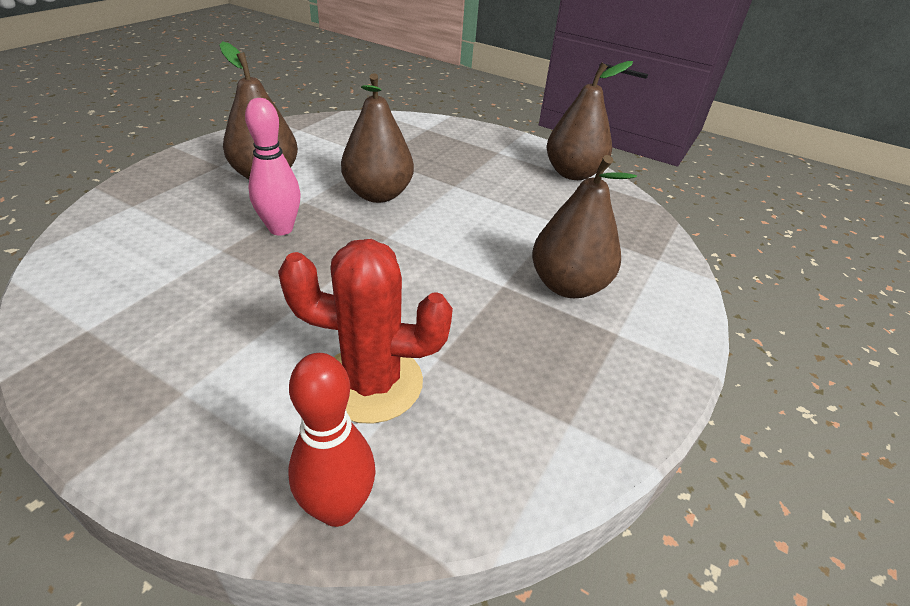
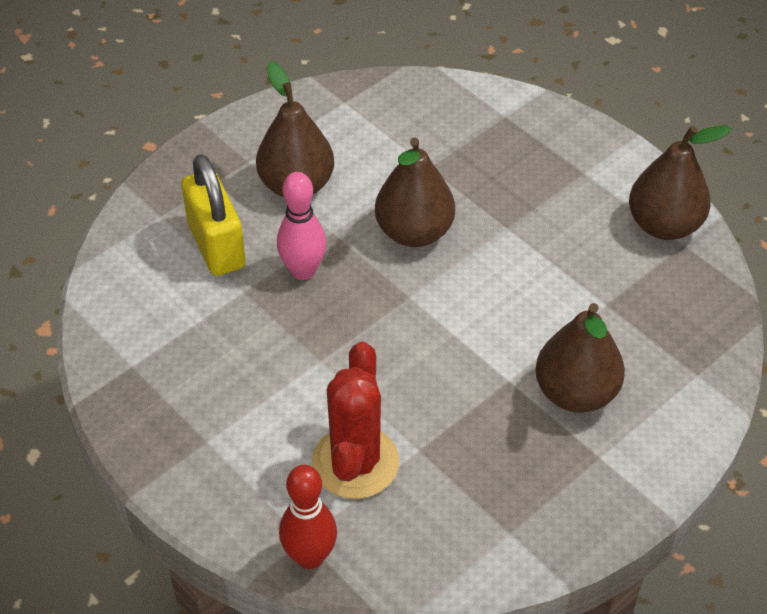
camera: 20 degrees right, 10 degrees up
(190, 220) = (216, 246): none -> yellow padlock
(371, 383) = (355, 462): red cactus -> red cactus turned 75 degrees clockwise

